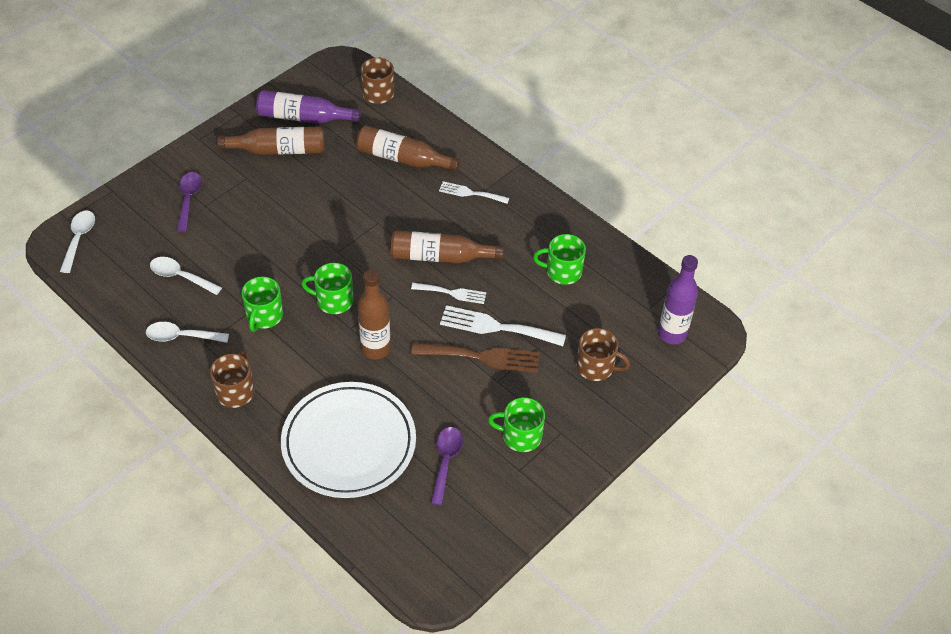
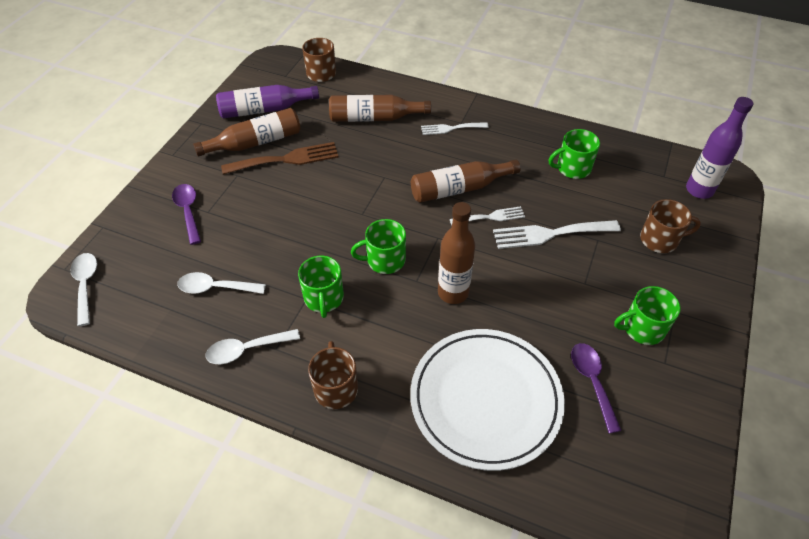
camera: 20 degrees left, 0 degrees up
(482, 357) = (555, 265): brown fork -> brown fork (286, 159)

